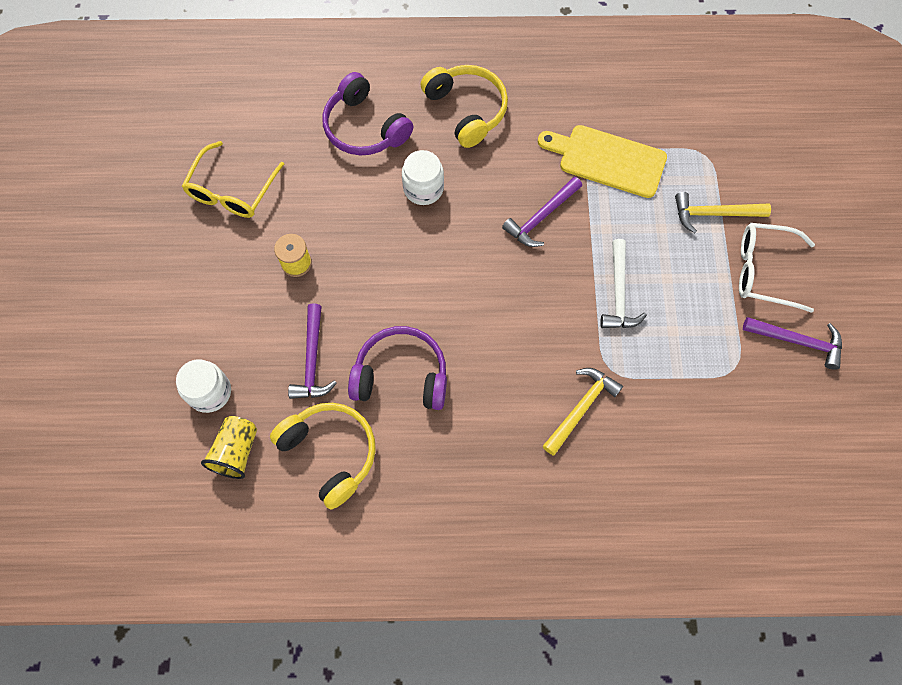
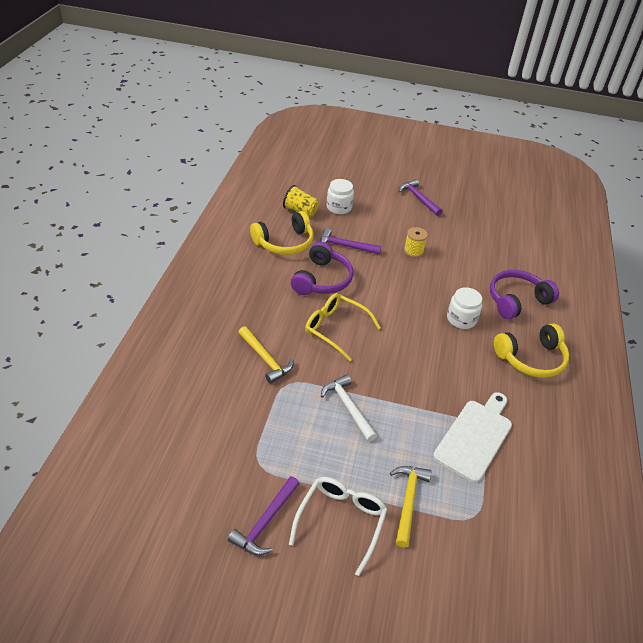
camera: 100 degrees right, 25 degrees down
(232, 190) = (471, 235): yellow glasses -> yellow glasses (335, 329)
(541, 217) = (426, 378): purple hammer -> purple hammer (418, 198)
(607, 160) = (475, 437): yellow cutting board -> white cutting board
(618, 293) = (348, 407): white hammer -> white hammer turned 45 degrees clockwise

